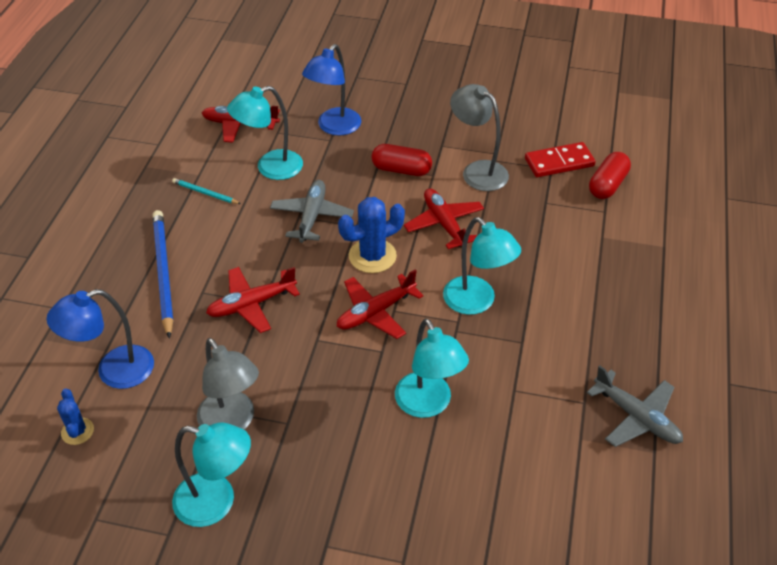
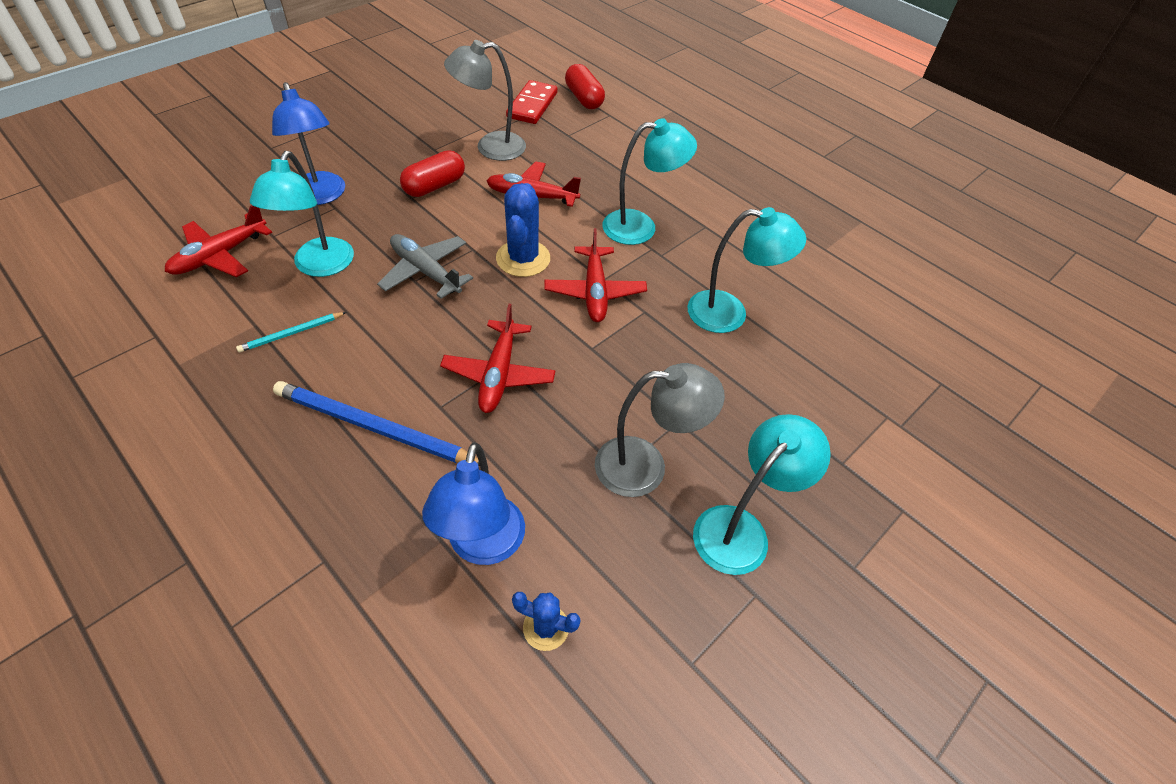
camera: 60 degrees left, 5 degrees up
(636, 417) = (824, 211): grey plane -> none

